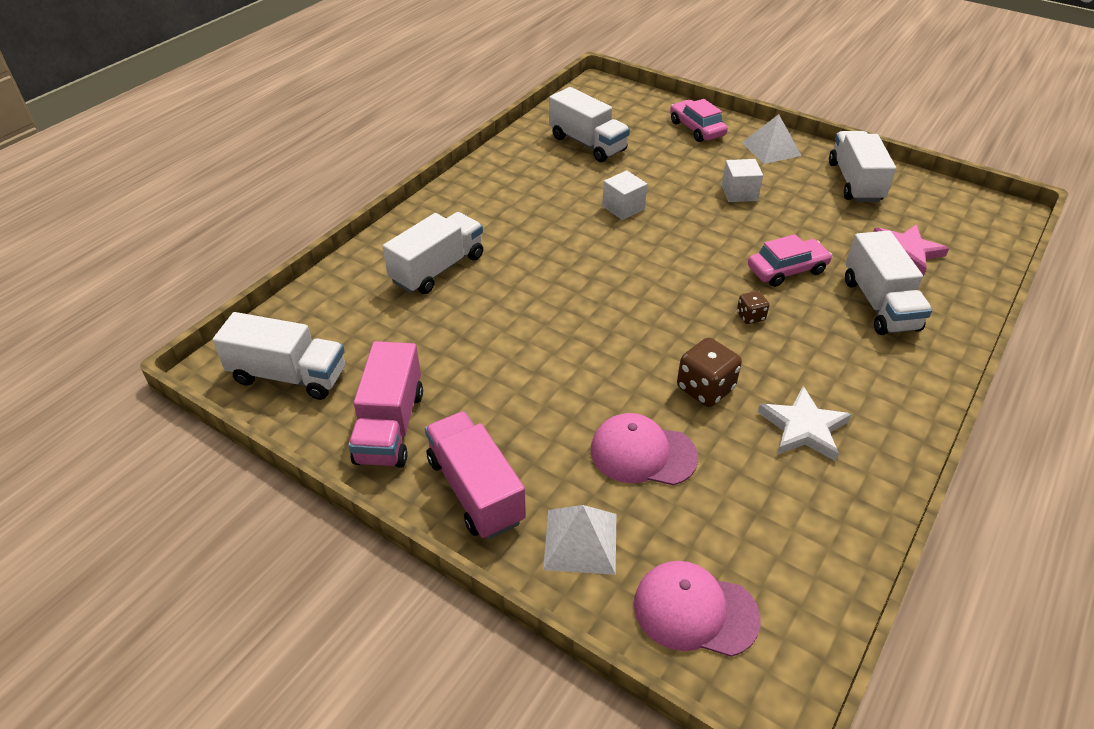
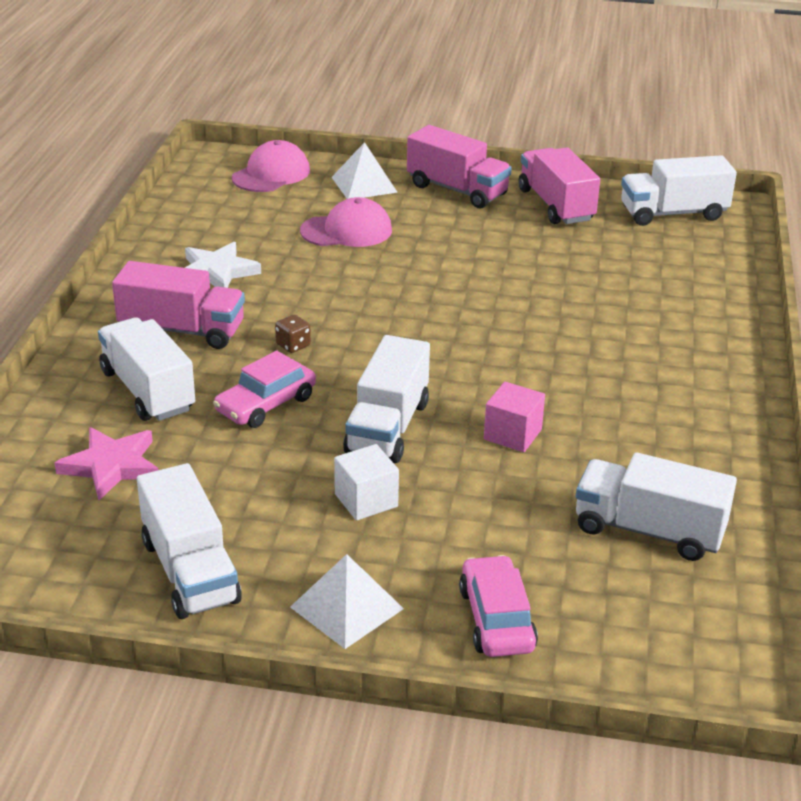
camera: 155 degrees right, 10 degrees down
(438, 269) = (654, 314): white truck -> white truck (387, 427)
(623, 208) = (512, 434): white cube -> pink cube
(695, 611) = (271, 174): pink cap -> pink cap turned 45 degrees counterclockwise
(696, 129) = (496, 619): pink car -> pink car turned 135 degrees counterclockwise
(705, 388) = (314, 279): brown dice -> none
(847, 359) = (182, 330): none -> pink truck

